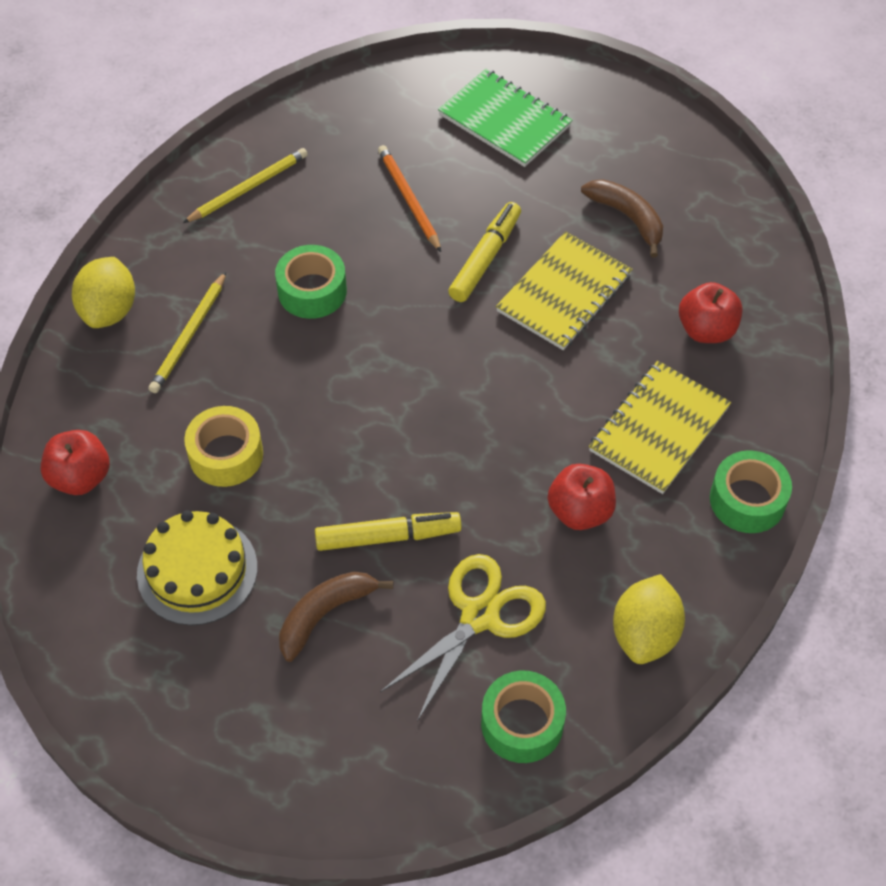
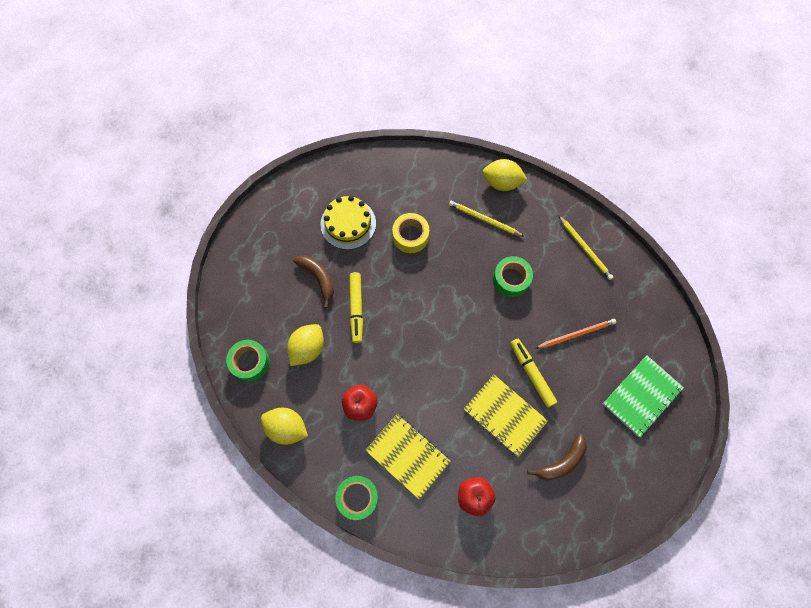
camera: 95 degrees right, 15 degrees up
(80, 477) = (403, 174): red apple -> none
(480, 616) = (308, 348): yellow scissors -> yellow lemon
(485, 258) = (531, 373): yellow marker -> yellow marker turned 150 degrees counterclockwise

